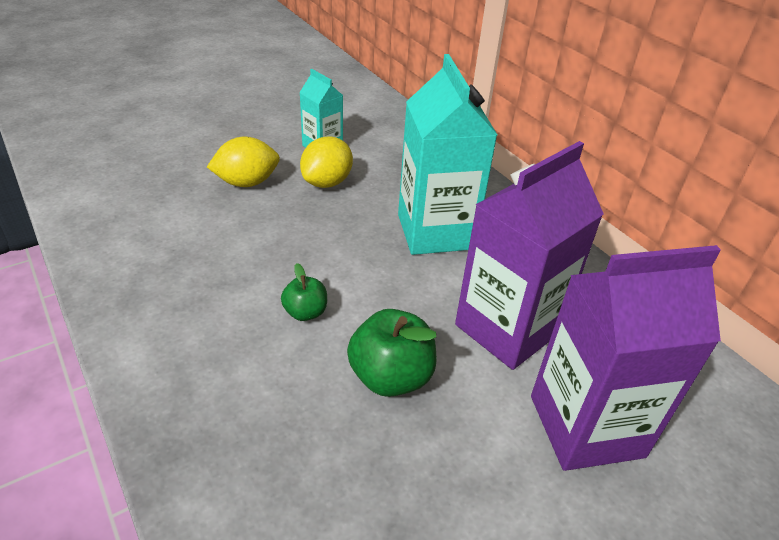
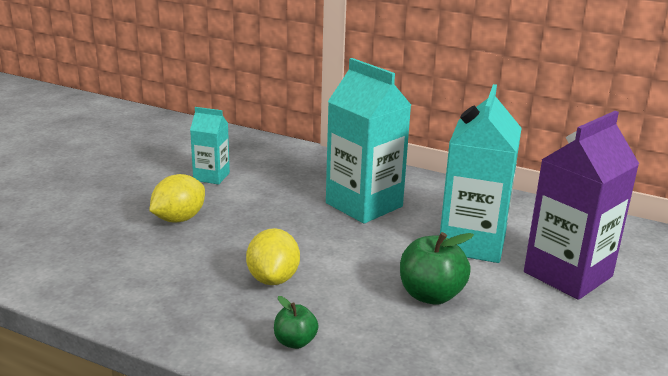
camera: 30 degrees left, 15 degrees down
(305, 312) = (330, 282): green apple -> green apple (295, 342)
(327, 182) = (245, 199): yellow lemon -> yellow lemon (273, 279)
(507, 329) = (472, 243): purple carton -> turquoise carton

